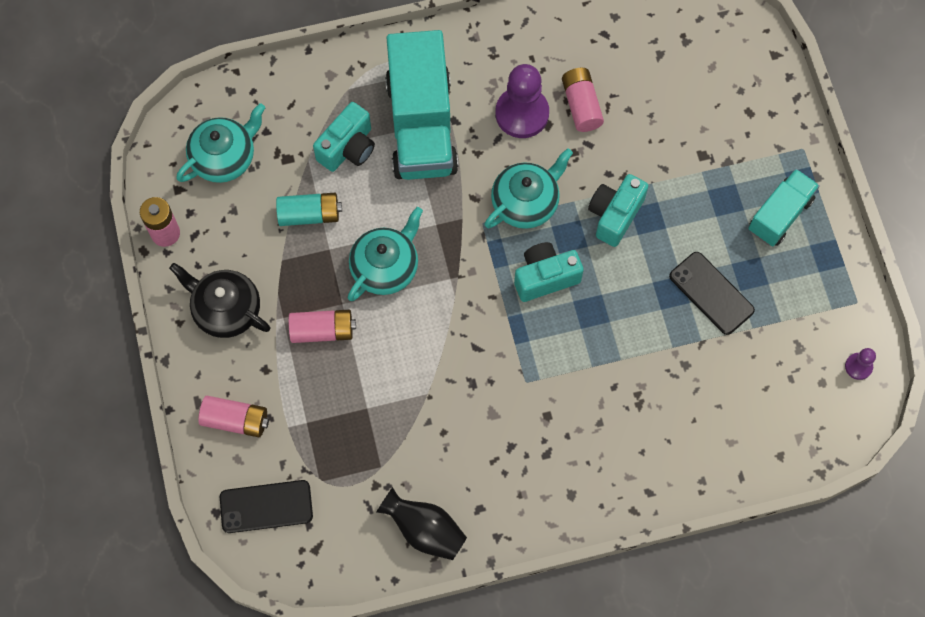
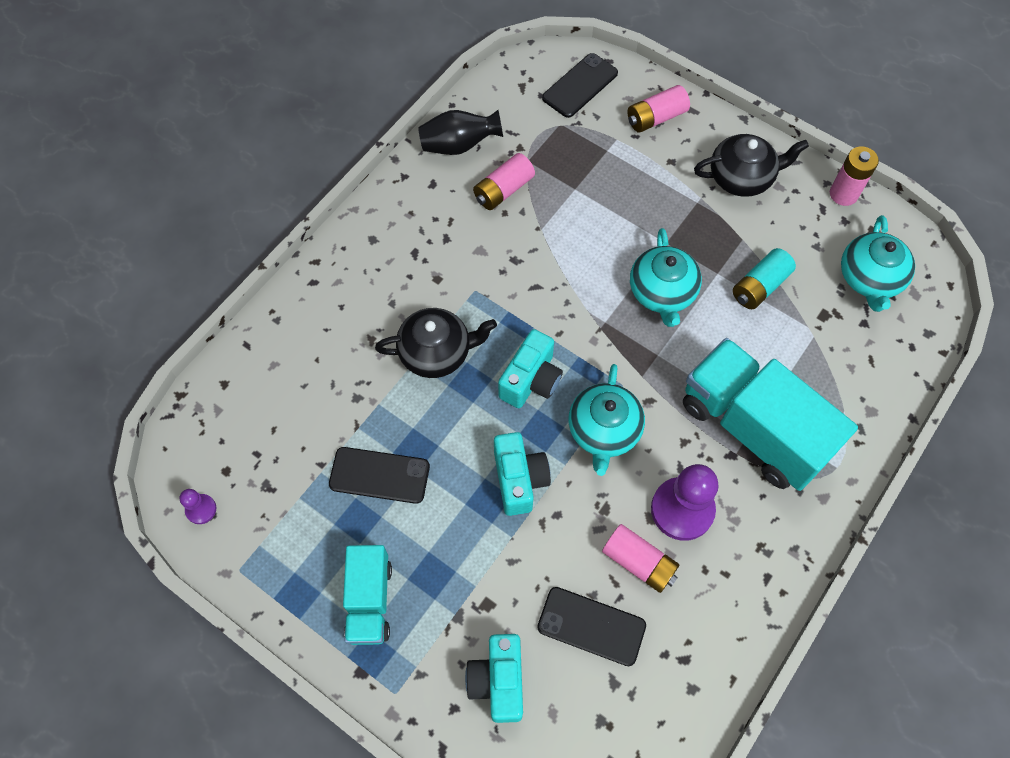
camera: 140 degrees right, 5 degrees down
(322, 331) = (660, 214): pink battery -> pink battery (503, 190)
(348, 148) = (789, 361): turquoise camera -> turquoise camera (498, 681)
(597, 354) = (436, 352): none -> black teapot
(646, 93) = (591, 626): none -> black phone

